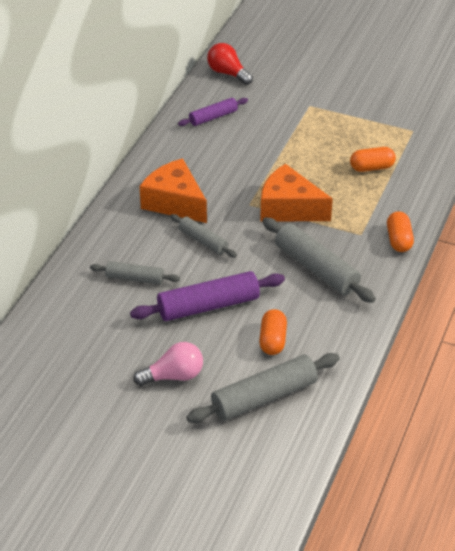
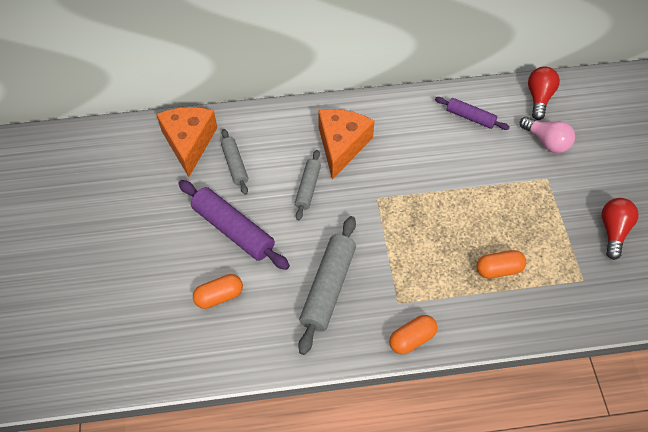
camera: 60 degrees right, 15 degrees up
(174, 376) = (141, 245): pink light bulb -> pink light bulb (546, 142)
(264, 397) = (150, 321): grey rolling pin -> none
(289, 208) = (393, 229): orange cheese -> orange cheese (189, 142)
(372, 168) = (498, 269): orange capsule -> orange capsule turned 60 degrees counterclockwise
(383, 96) = (613, 231): none -> red light bulb

